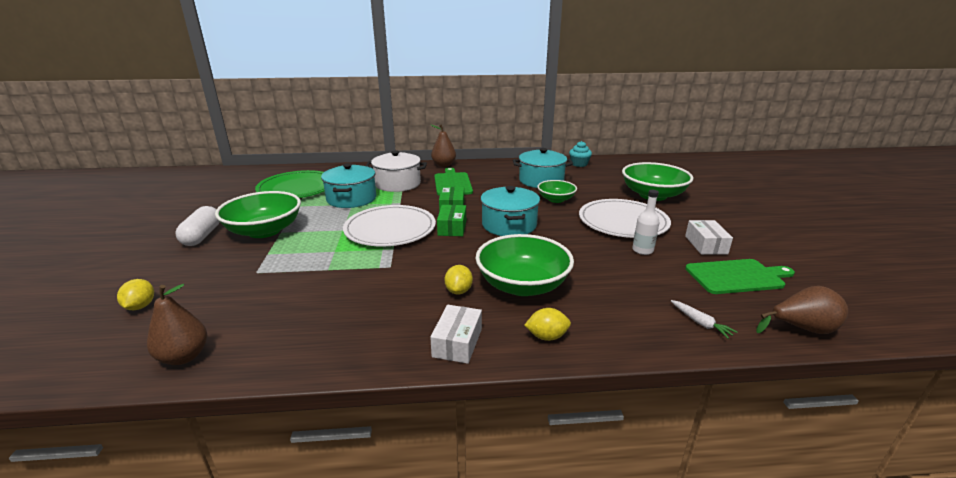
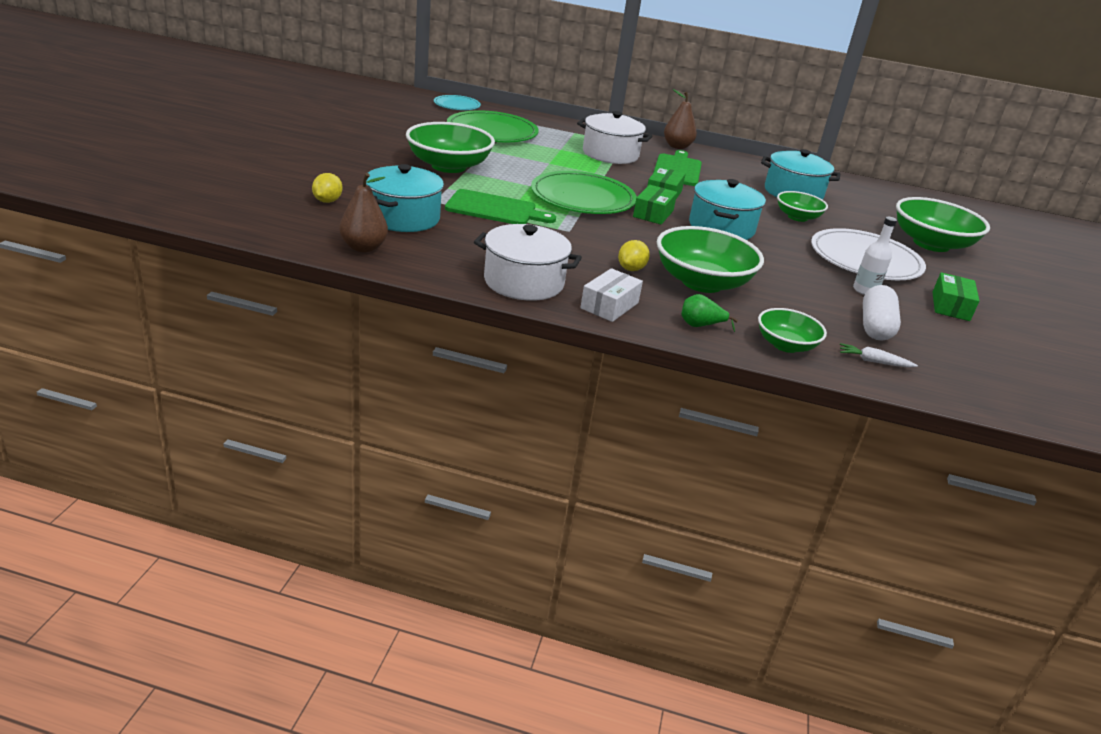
camera: 15 degrees right, 5 degrees up
(202, 236) = (385, 155): white capsule -> white capsule (875, 326)
(262, 172) = (457, 105): none -> turquoise plate
(351, 199) = (550, 157): turquoise pot -> turquoise pot (403, 218)
(366, 343) = (524, 282): none -> white pot
(390, 229) = (583, 197): white plate -> green plate
(547, 336) = (700, 326): yellow lemon -> green pear
(579, 164) = (859, 187): turquoise cupcake -> none
(626, 332) = (785, 345): none -> green bowl
(700, 323) = (873, 361): white carrot -> white carrot turned 120 degrees clockwise
(705, 245) = (950, 306): white box -> green box
(737, 276) = (958, 341): green cutting board -> green cutting board (495, 209)
(802, 329) = (986, 397): brown pear -> none

